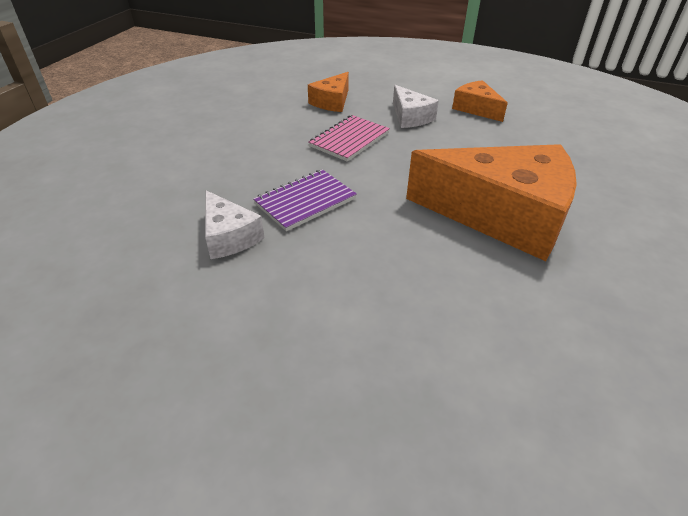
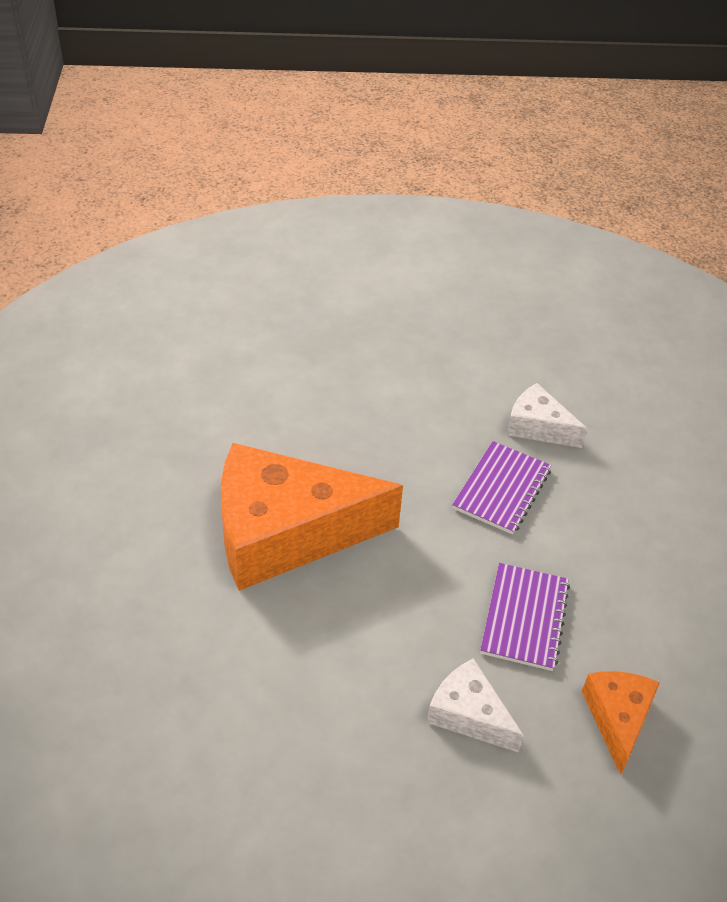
camera: 155 degrees right, 5 degrees up
(349, 140) = (524, 618): pink notebook -> purple notebook
(476, 109) = (369, 788): orange cheese -> none

